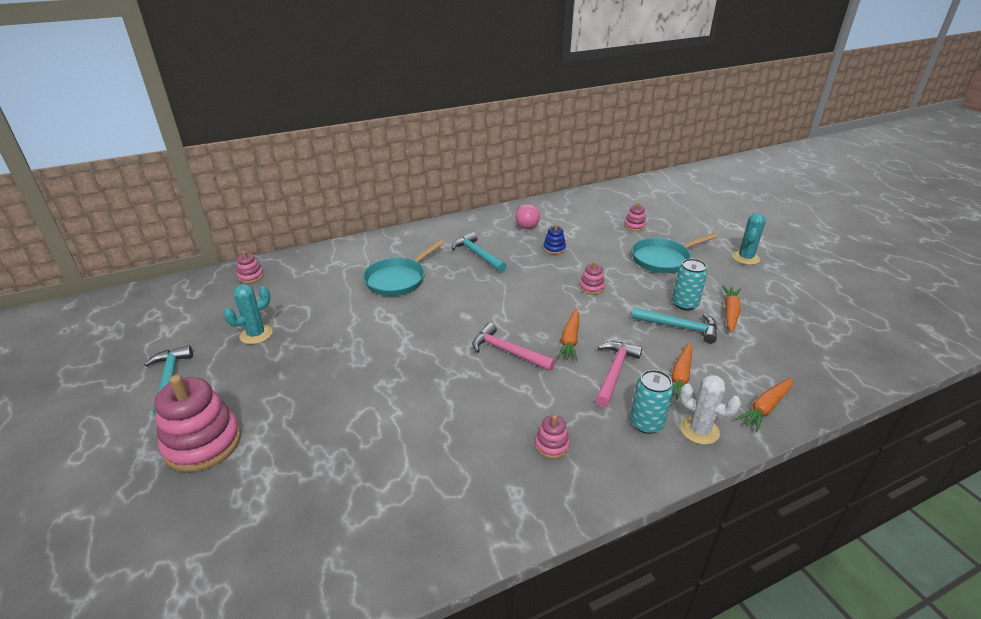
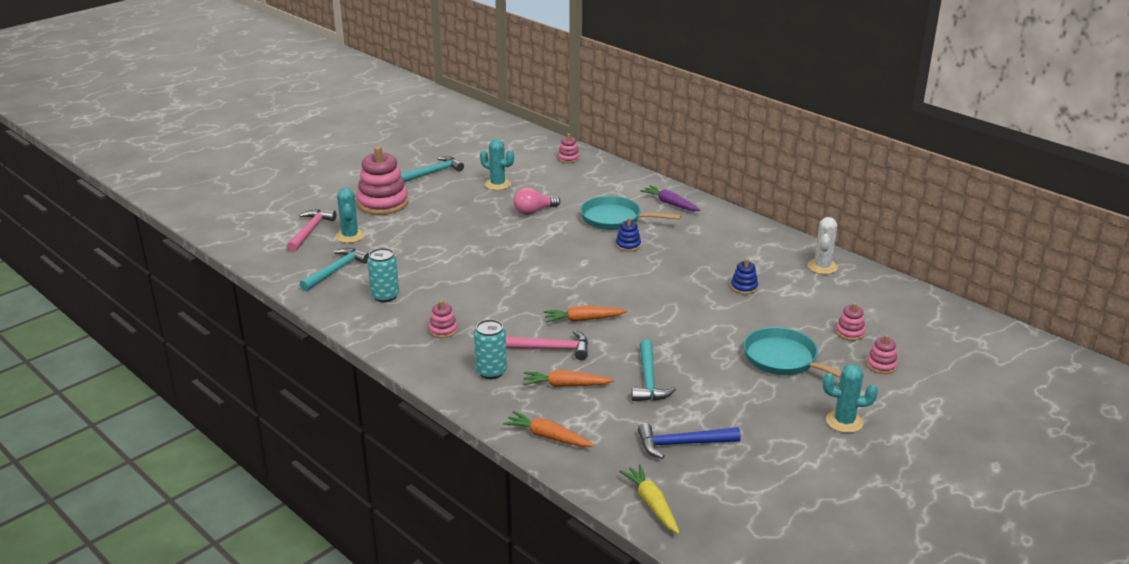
camera: 70 degrees right, 5 degrees down
(264, 497) = (350, 236): none -> turquoise cactus
(395, 246) = (670, 203): none -> purple carrot
(451, 284) = (628, 245): none -> blue stacking toy
(477, 254) = (692, 247): turquoise hammer -> turquoise hammer (336, 270)
(508, 351) = (546, 292): pink hammer -> pink hammer (310, 231)
(525, 224) = (782, 262): pink light bulb -> pink light bulb (534, 211)
(591, 287) = (683, 320): pink stacking toy -> pink stacking toy (881, 365)
(684, 304) = (696, 381): turquoise can -> turquoise can (385, 296)
(699, 430) = (497, 400): white cactus -> white cactus (822, 267)
(730, 313) = (702, 412): orange carrot -> none
(774, 333) = (682, 444): none -> blue hammer
(860, 369) = (652, 504): none -> yellow carrot

